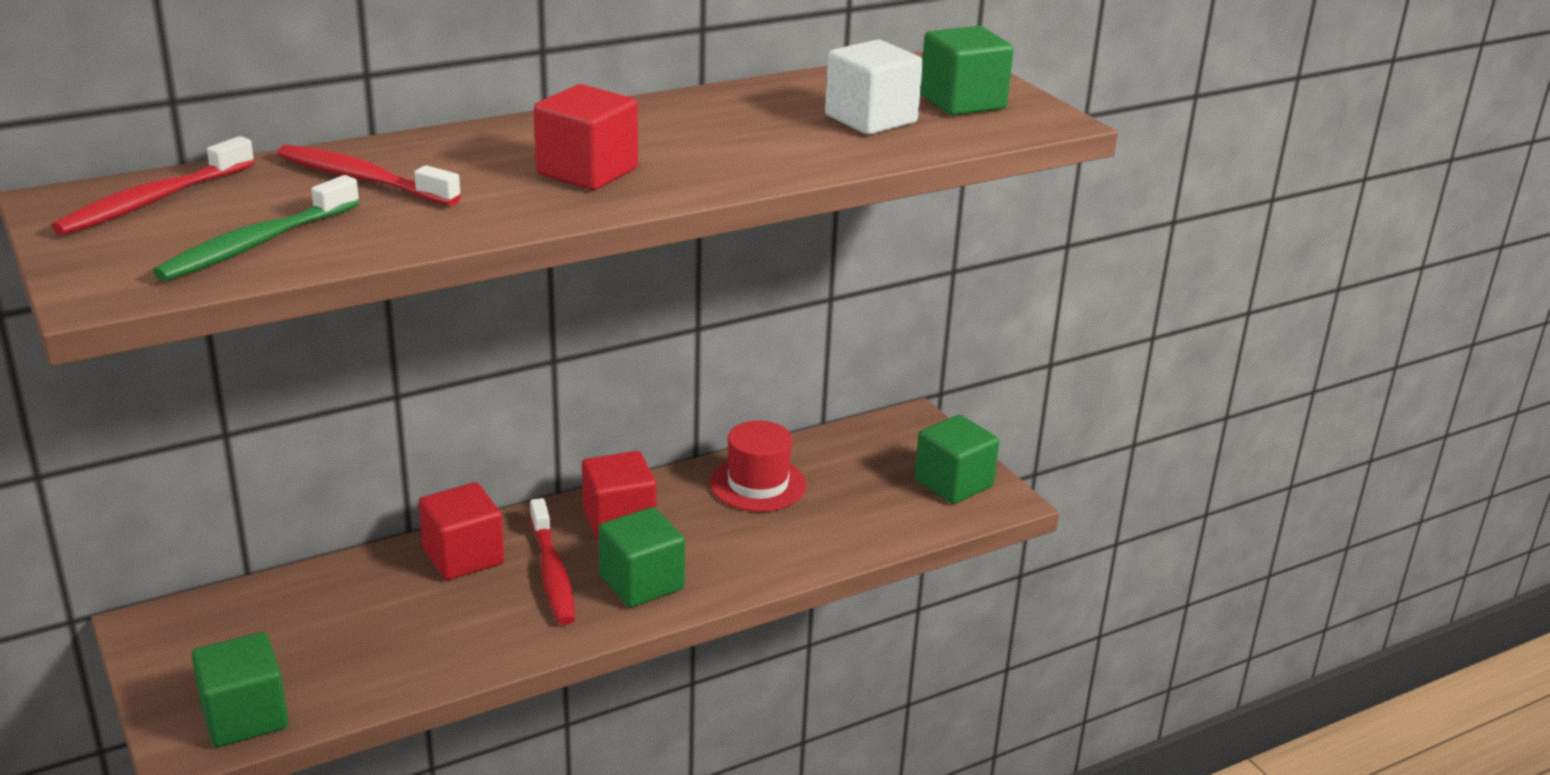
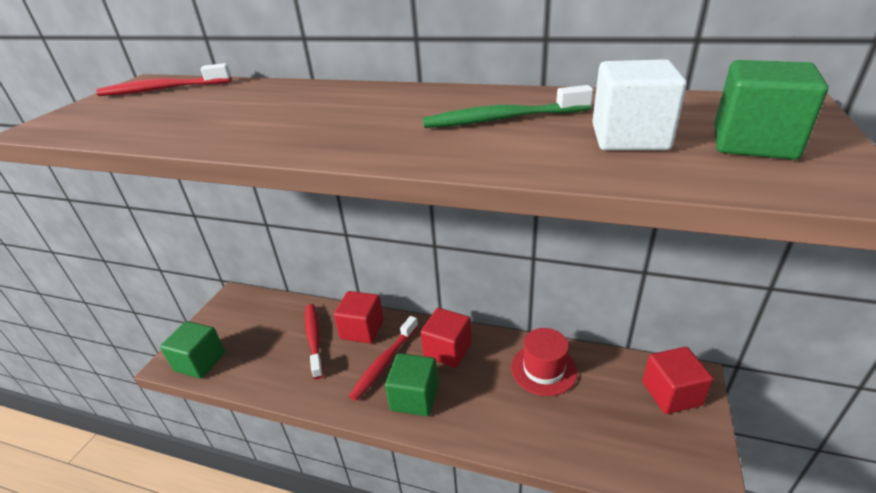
camera: 50 degrees right, 5 degrees up
(256, 244) = (133, 121): green toothbrush -> green toothbrush (502, 119)
(362, 179) = (250, 100): red toothbrush -> red toothbrush (314, 338)
(587, 171) = (353, 124): red cube -> red cube (671, 393)
(953, 483) = (678, 447): green cube -> none

